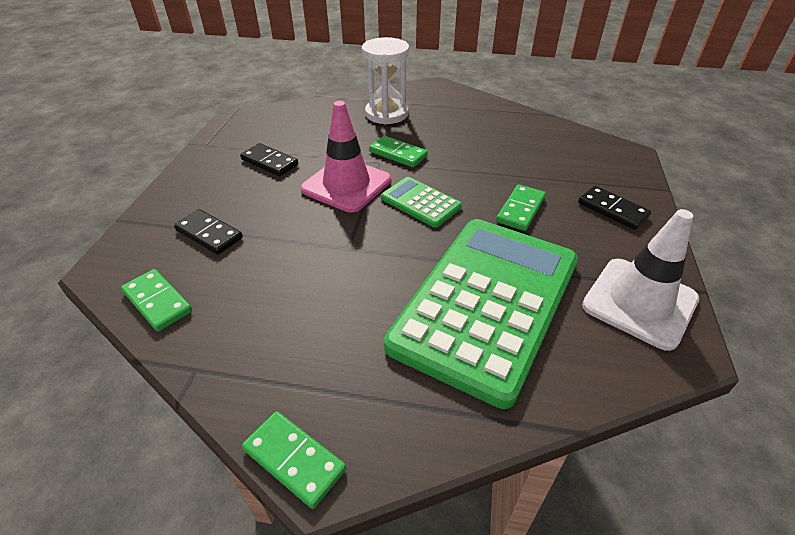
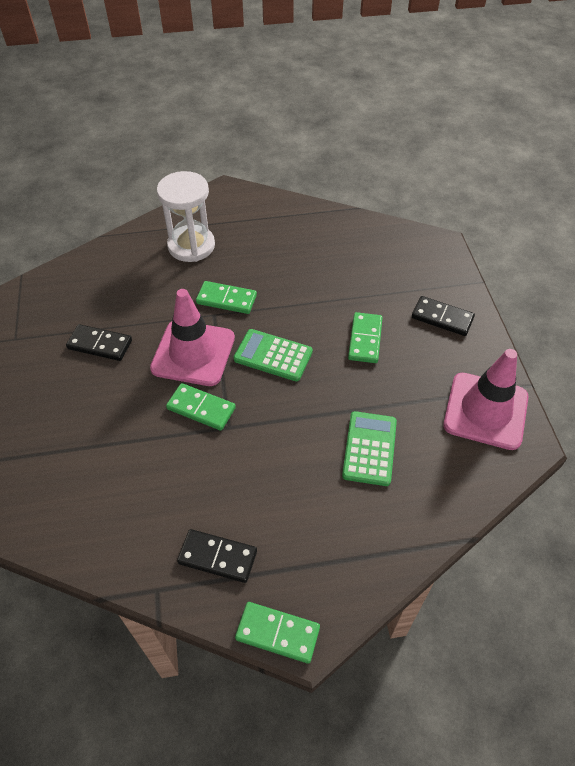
camera: 20 degrees left, 10 degrees up
(158, 302) = (83, 537): green domino -> green domino (201, 408)
(209, 234) = (88, 451): black domino -> black domino (217, 557)
(487, 303) = (369, 448): green calculator -> green calculator, size x0.43
(639, 302) = (485, 411): white traffic cone -> pink traffic cone

